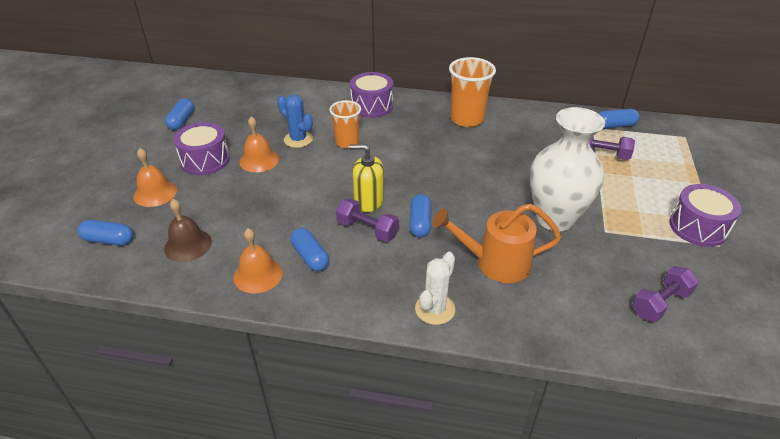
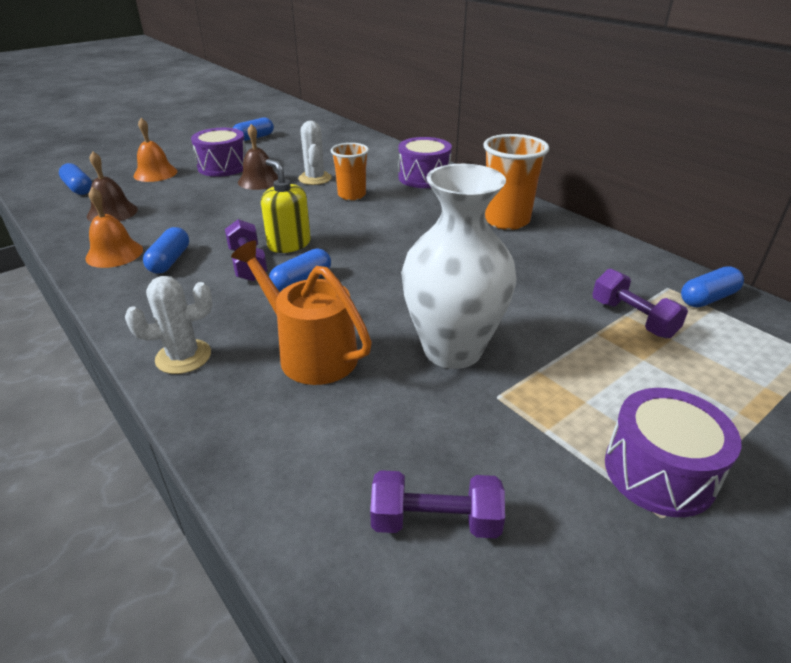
camera: 40 degrees right, 5 degrees down
(259, 160) = (259, 181): orange bell -> brown bell
(298, 139) = (315, 178): blue cactus -> white cactus
(615, 125) = (707, 298): blue capsule -> blue capsule turned 60 degrees counterclockwise

